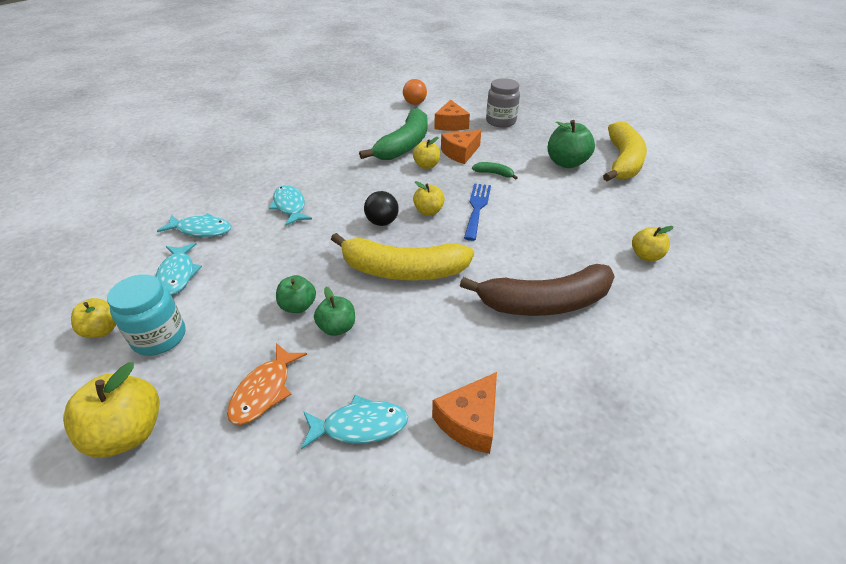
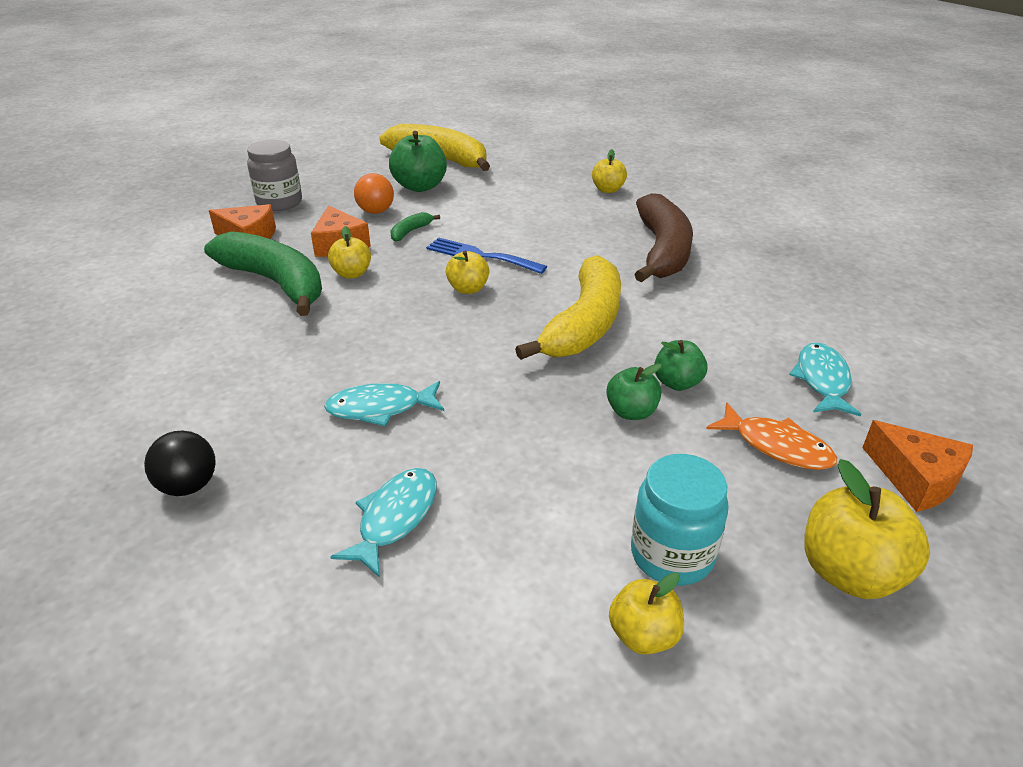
camera: 75 degrees left, 5 degrees down
(178, 274) = (519, 543): turquoise fish -> none
(382, 222) = (474, 327): black ball -> black ball (188, 486)
(415, 103) = (142, 255): orange ball -> orange ball (376, 211)
(470, 421) = (811, 317): orange cheese -> orange cheese (915, 478)

